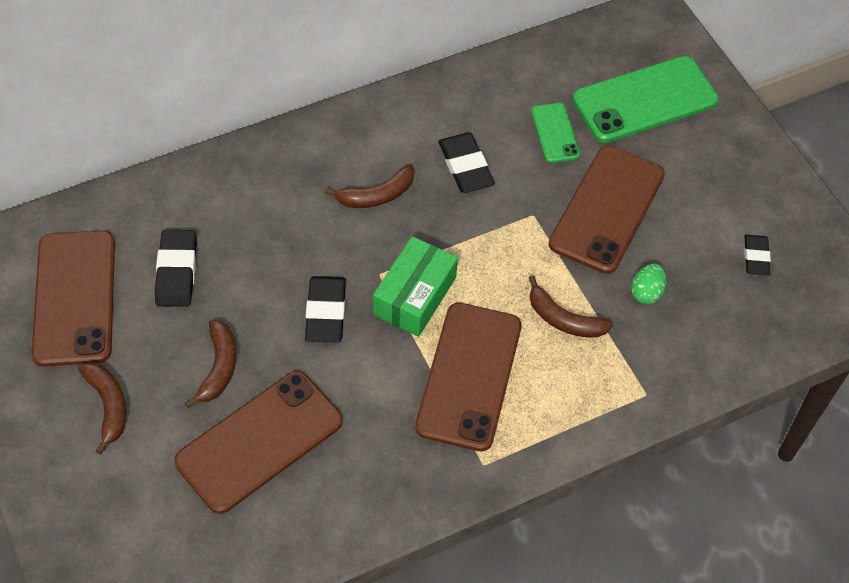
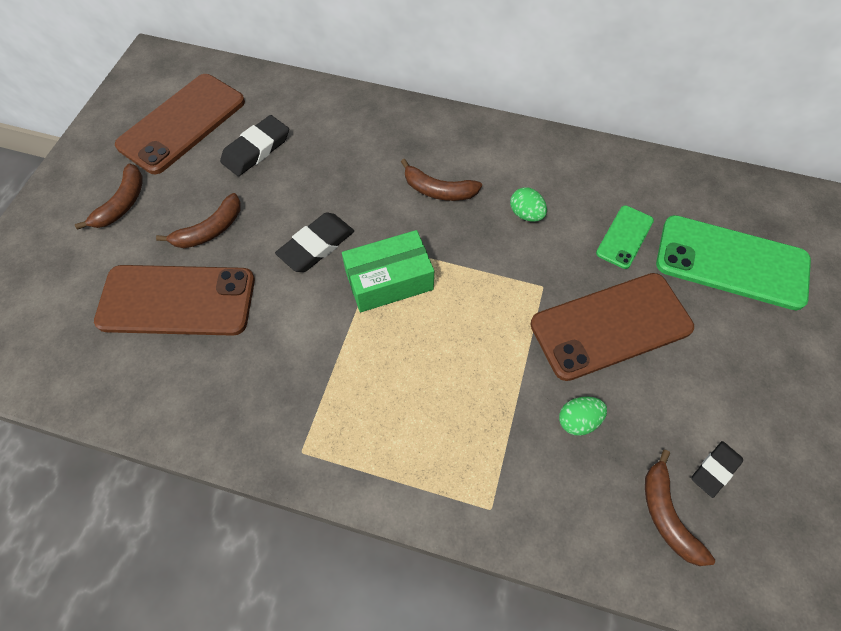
camera: 45 degrees right, 5 degrees up
(465, 166) = (526, 214): black eraser -> green egg
(469, 376) = (364, 372): brown phone -> none
(564, 319) = (484, 387): brown banana -> brown banana (667, 515)

